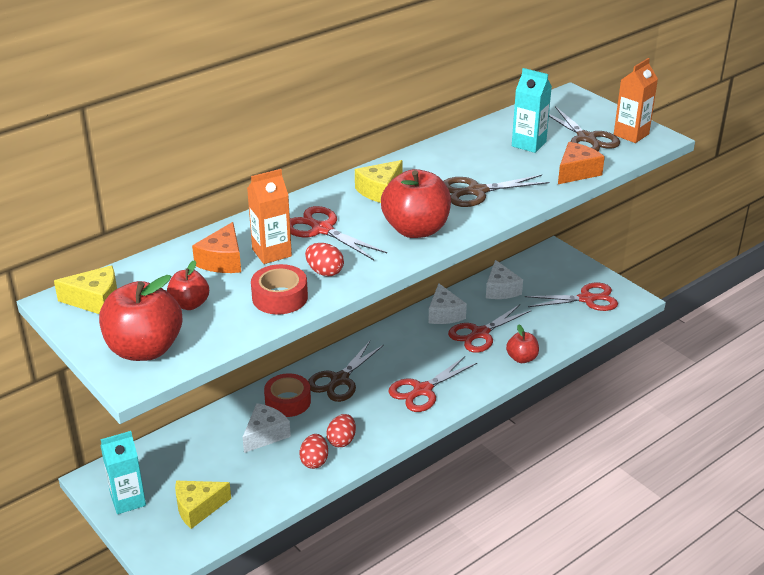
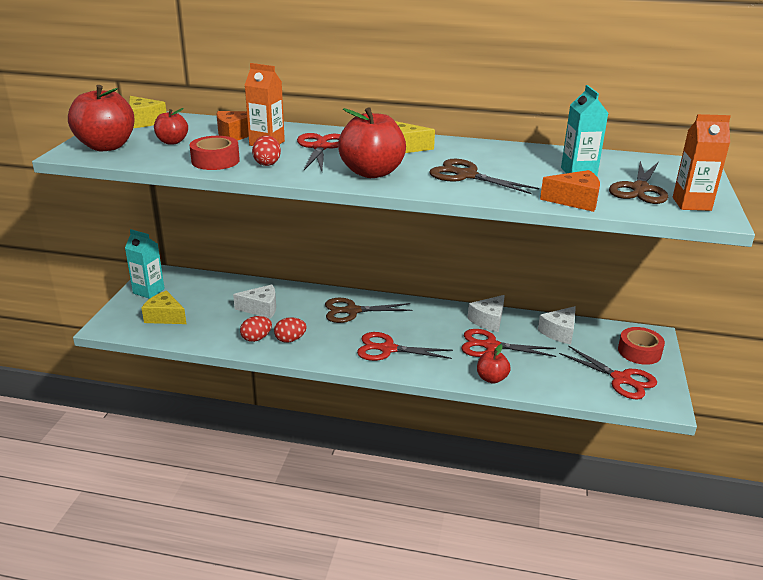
camera: 50 degrees right, 5 degrees down
(288, 401) = (304, 302): red tape -> red tape (639, 352)

